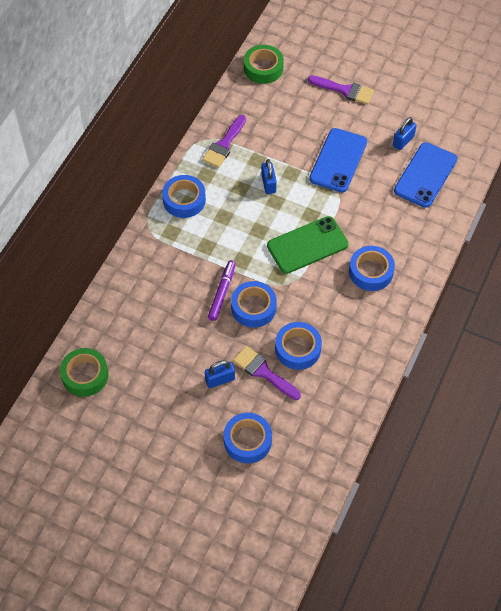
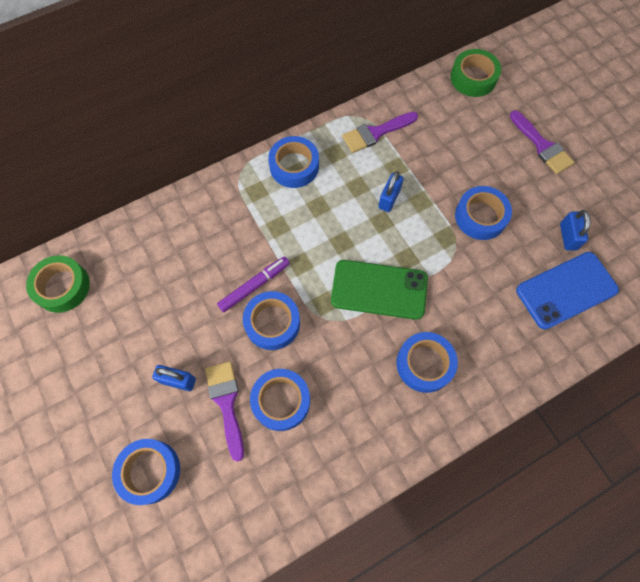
camera: 35 degrees right, 10 degrees up
(338, 160) = (480, 216): blue phone -> blue tape
(403, 141) = (567, 236): blue padlock -> blue padlock turned 75 degrees counterclockwise

